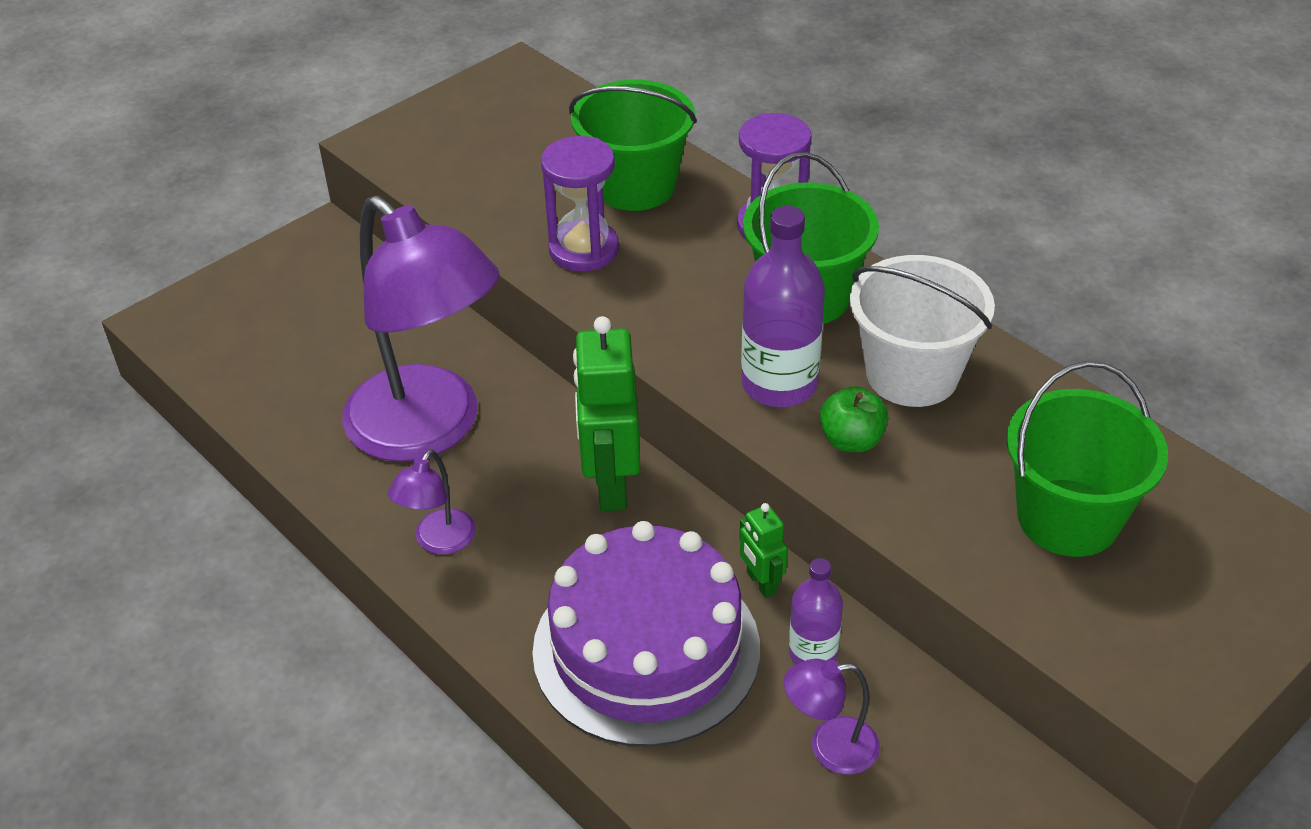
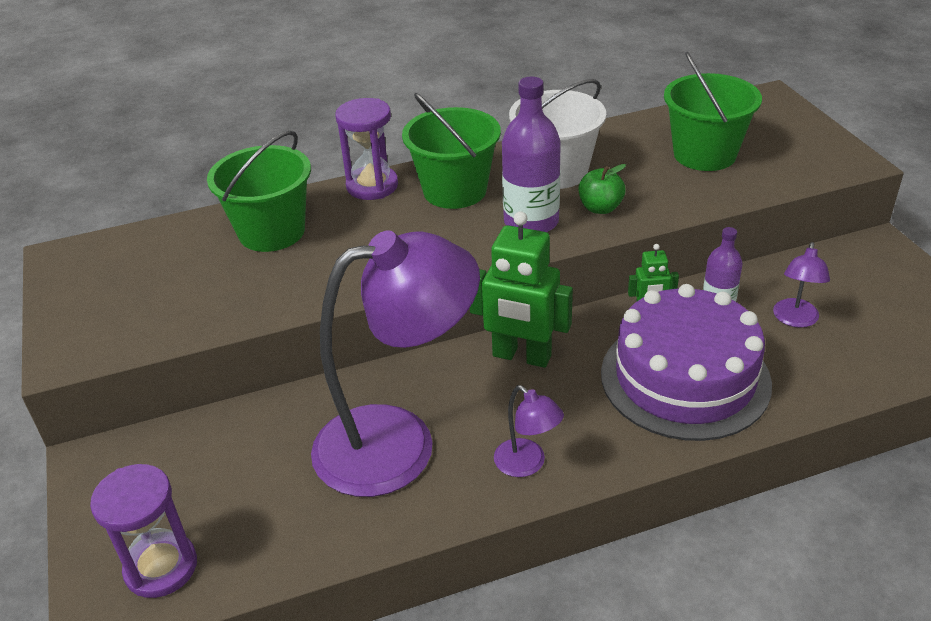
camera: 65 degrees left, 5 degrees down
(583, 250) = (322, 272): purple hourglass -> purple hourglass (161, 567)

